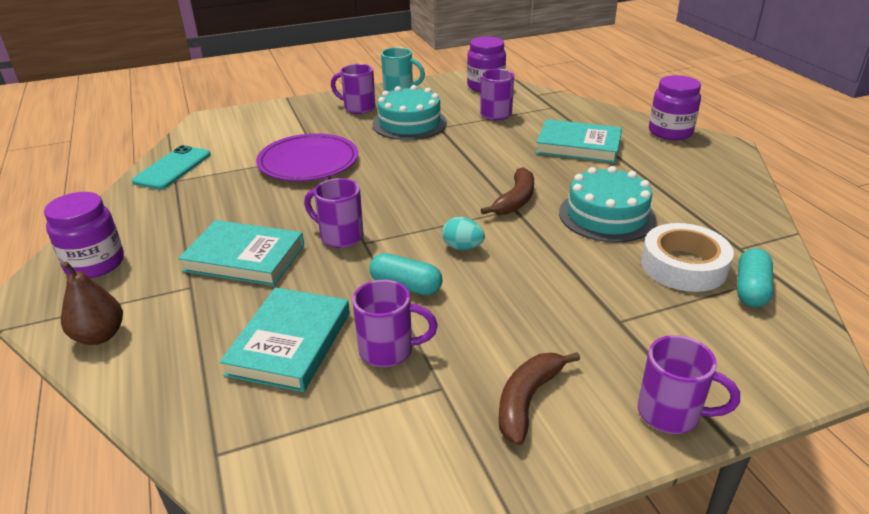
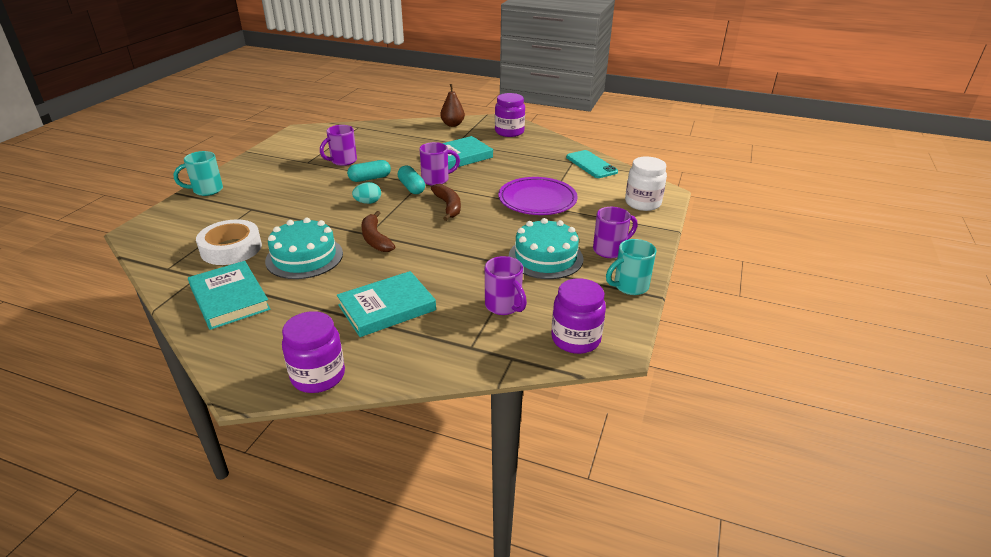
camera: 130 degrees right, 0 degrees up
(248, 120) = (642, 203): none -> white jar
(289, 343) = (384, 148): turquoise book -> turquoise book (230, 298)
(527, 400) = (269, 172): brown banana -> brown banana (448, 206)
(671, 414) = (206, 190): purple mug -> turquoise mug
(751, 289) = (182, 253): turquoise capsule -> turquoise capsule (411, 187)

